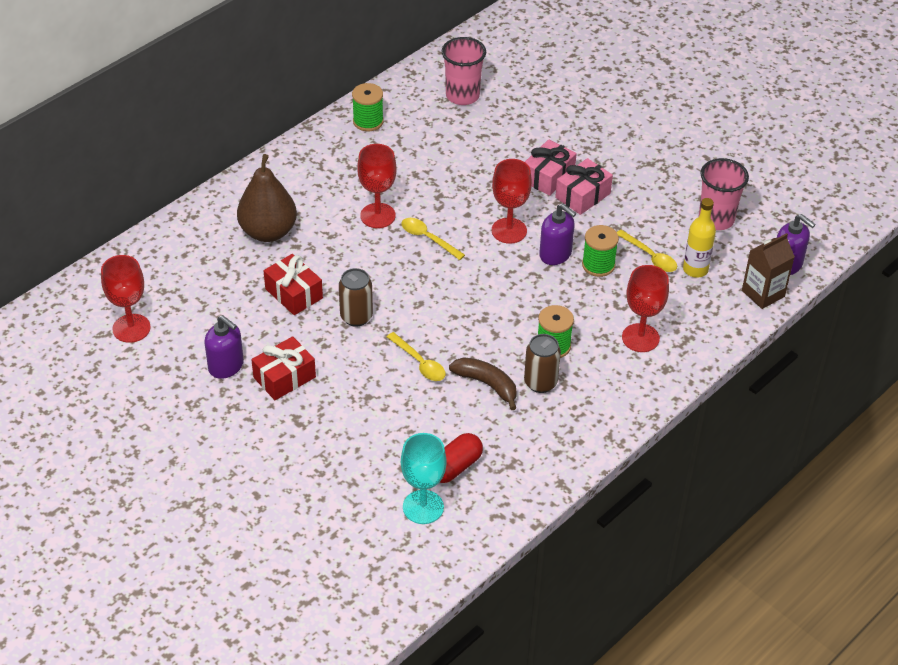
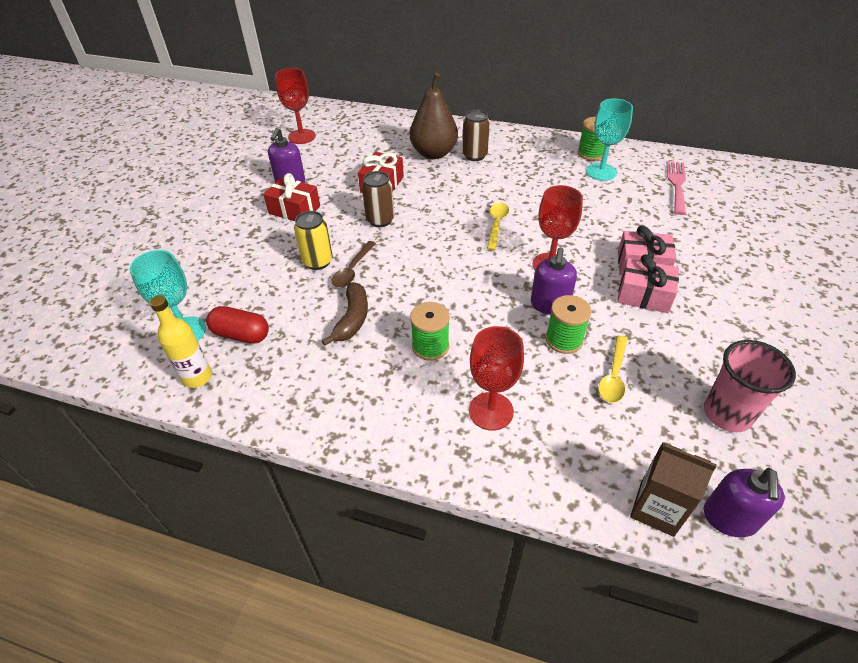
camera: 65 degrees right, 0 degrees up
(378, 215) = (497, 192): red goblet -> none
(388, 384) = (318, 261): none -> yellow can
(404, 131) = (601, 172): none -> turquoise goblet
(420, 363) = (352, 270): yellow spoon -> brown spoon
(462, 96) = (676, 184): pink cup -> pink fork
(540, 382) = (377, 354): brown can -> brown can (474, 155)
(695, 269) = (632, 423): yellow bottle -> yellow bottle (197, 377)

